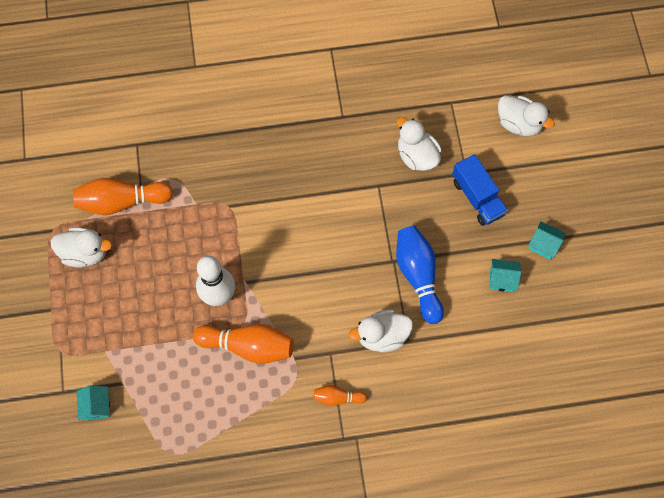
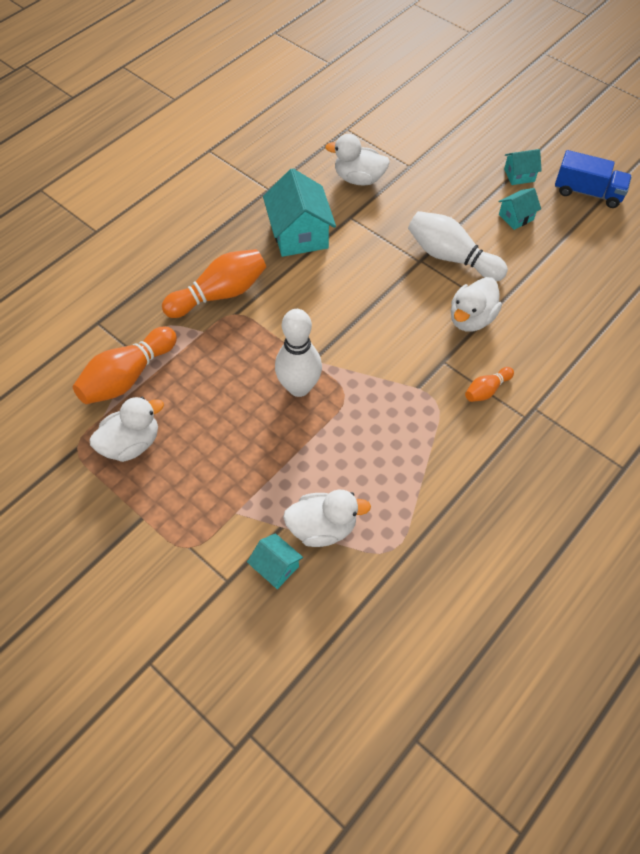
camera: 40 degrees left, 10 degrees down
(248, 346) = (368, 408): orange bowling pin -> orange bowling pin (220, 294)
(328, 173) = (299, 234): none -> turquoise house
(418, 276) = (451, 257): blue bowling pin -> white bowling pin
(477, 197) = (436, 176): blue truck -> blue truck (587, 192)
(519, 124) = (413, 112): white duck -> white duck (322, 527)

